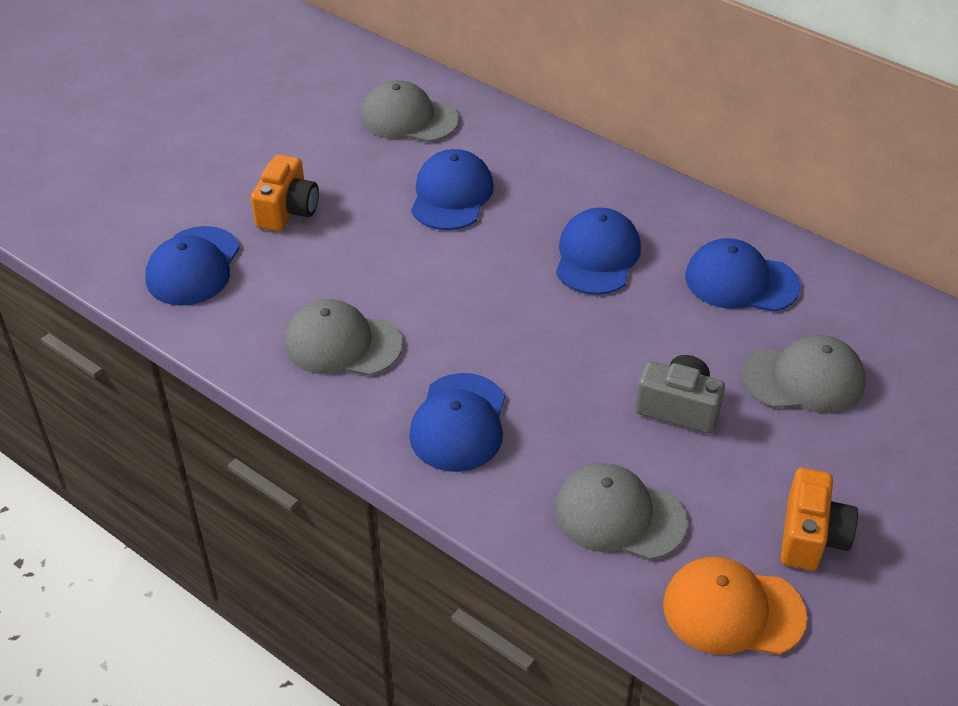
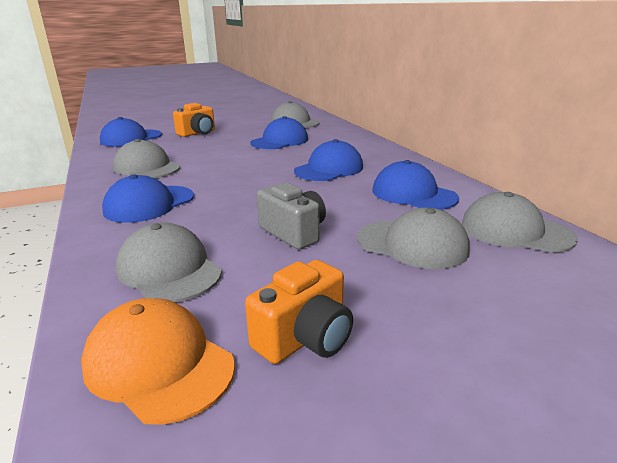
camera: 30 degrees right, 20 degrees down
(880, 317) = (515, 231): none -> grey cap

